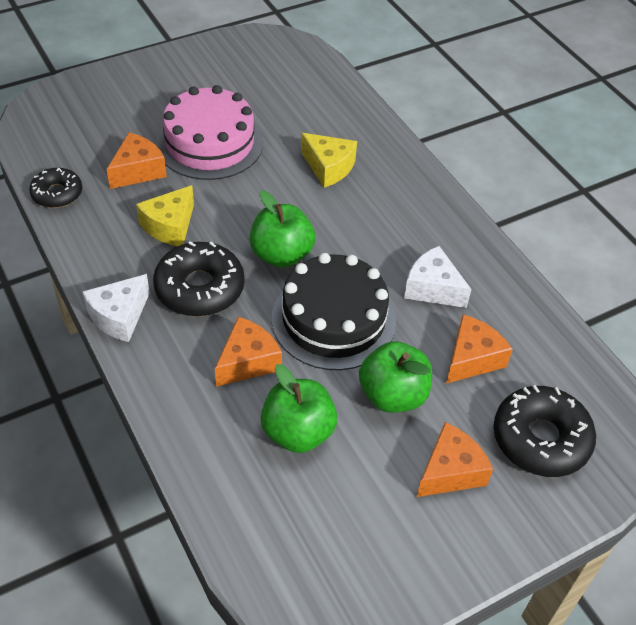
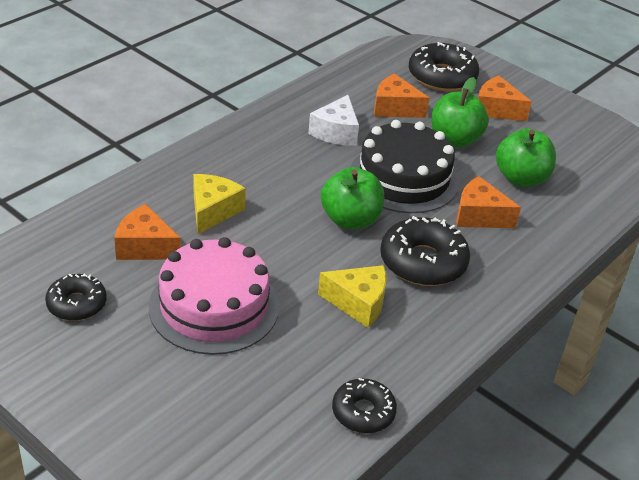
camera: 110 degrees left, 10 degrees down
(119, 316) = (490, 305): white cheese -> none
(138, 171) = (289, 353): orange cheese -> orange cheese (145, 247)
(246, 78) = (77, 304): none -> black donut

